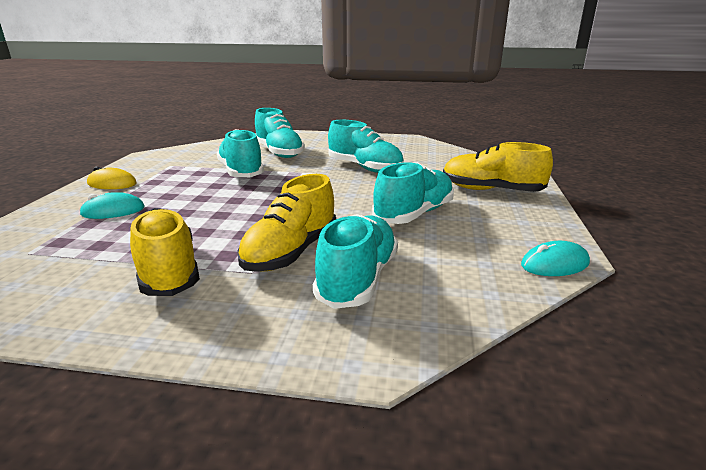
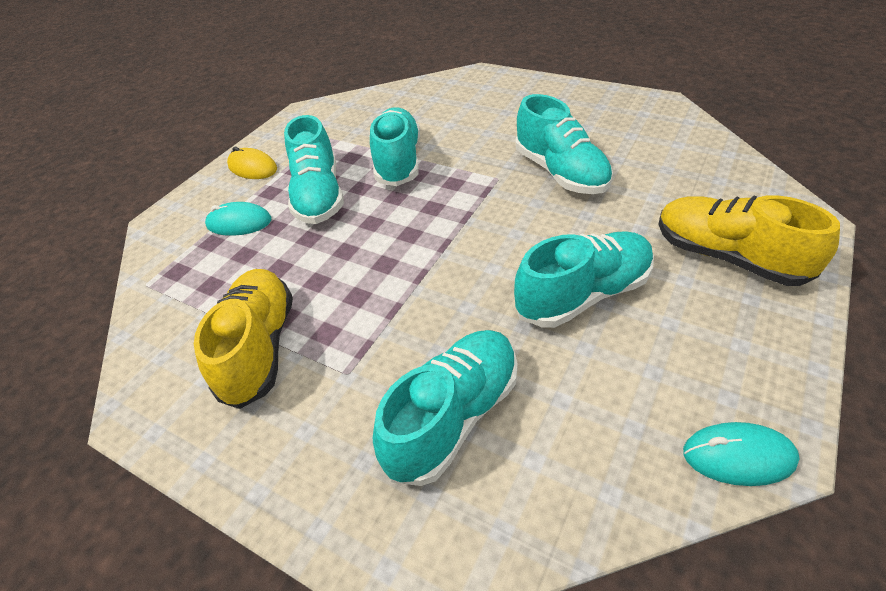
camera: 25 degrees right, 20 degrees up
(279, 152) = (460, 121): turquoise shoe -> turquoise shoe (319, 196)
(291, 252) = (397, 343): yellow shoe -> none

